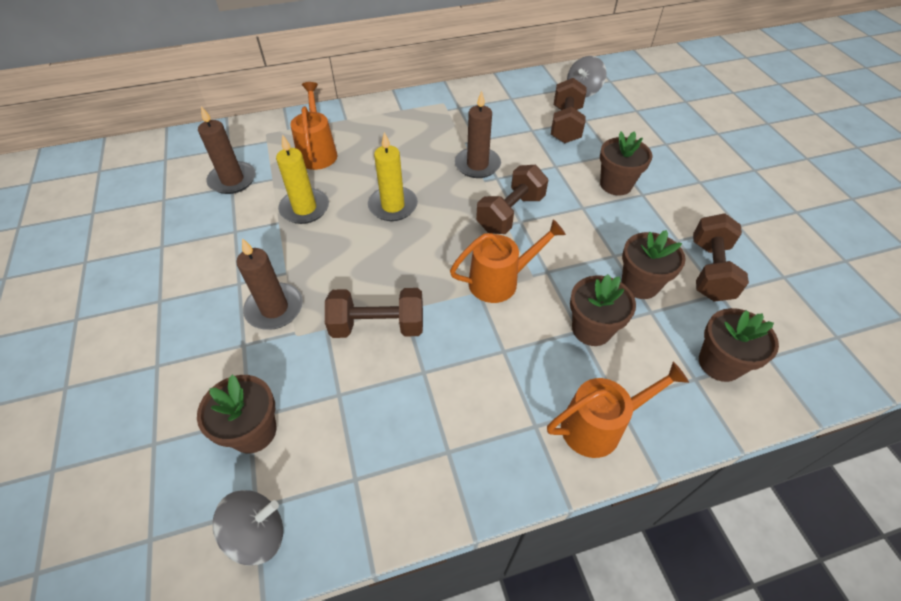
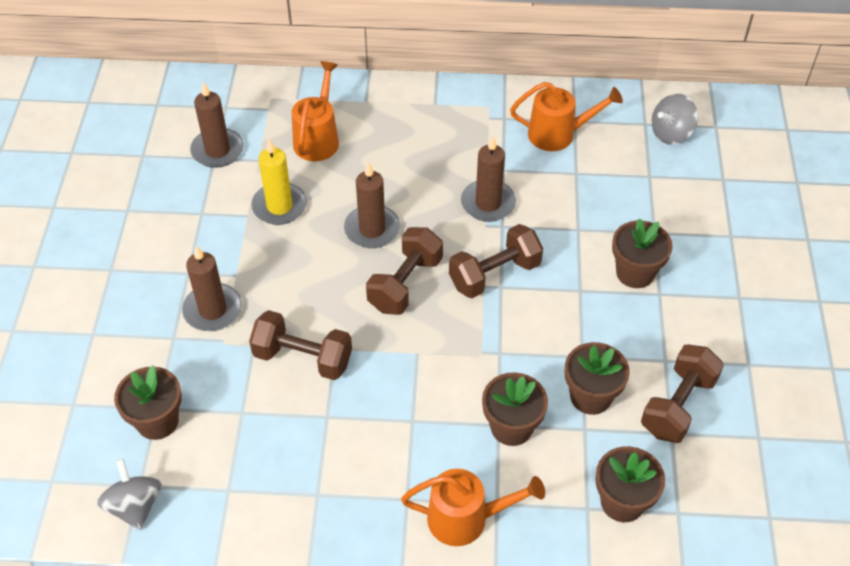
camera: 20 degrees right, 0 degrees up
(258, 534) = (135, 506): grey spinning top -> grey spinning top turned 105 degrees counterclockwise
(393, 206) = (372, 229): yellow candle -> brown candle
(500, 281) = (445, 348): orange watering can -> orange watering can (559, 134)
(565, 125) = (621, 177): brown dumbbell -> brown dumbbell (405, 284)

